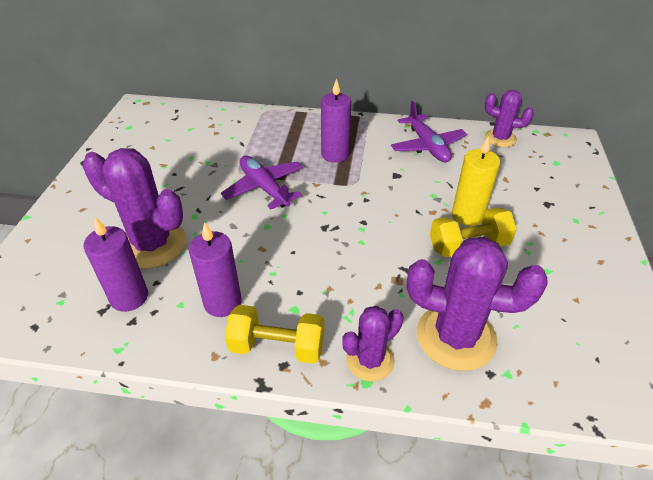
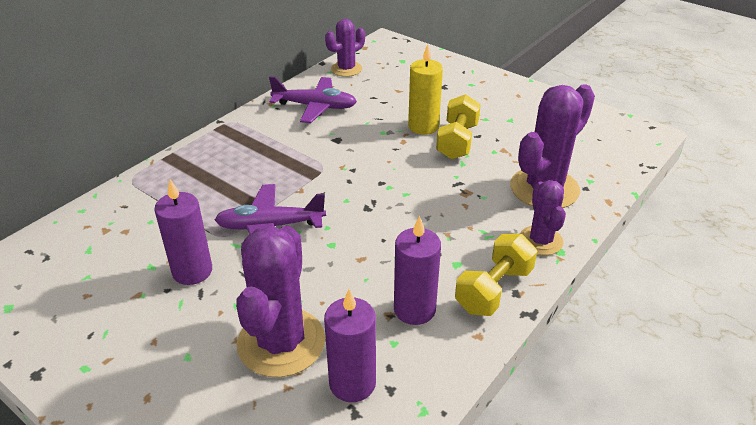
camera: 60 degrees left, 5 degrees down
(152, 244) = (281, 342): purple cactus -> purple cactus turned 45 degrees counterclockwise
(335, 154) = (267, 161): purple candle -> purple candle (192, 271)

